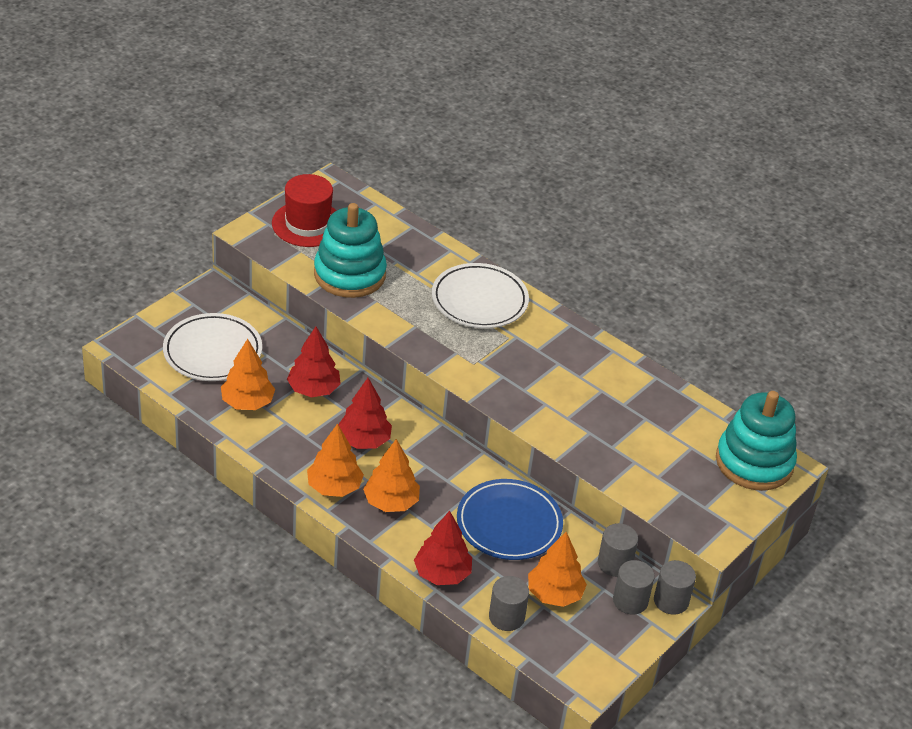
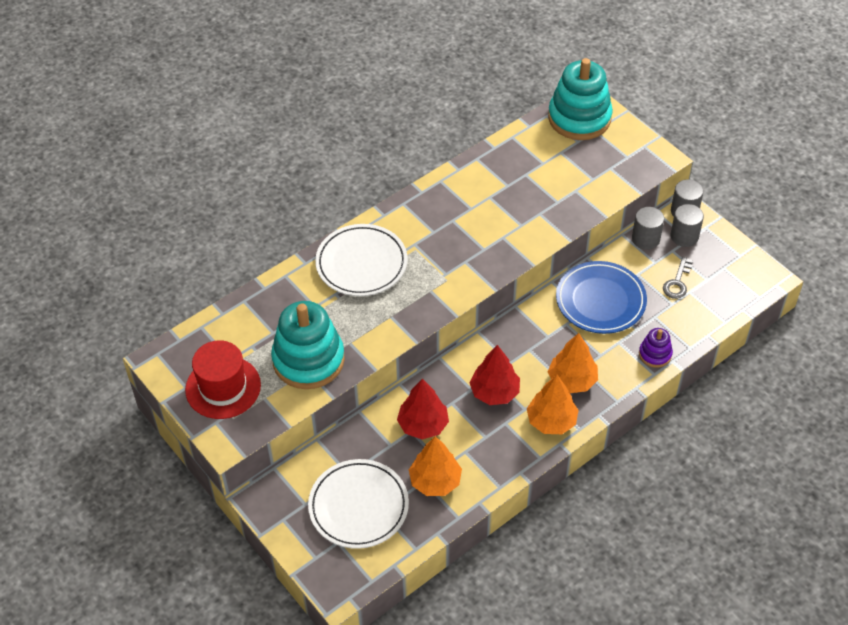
camera: 75 degrees left, 10 degrees up
(442, 574) = (655, 354): red tree -> purple stacking toy
(506, 617) = (701, 317): grey cylinder -> none
(554, 594) = (677, 282): orange tree -> grey key

